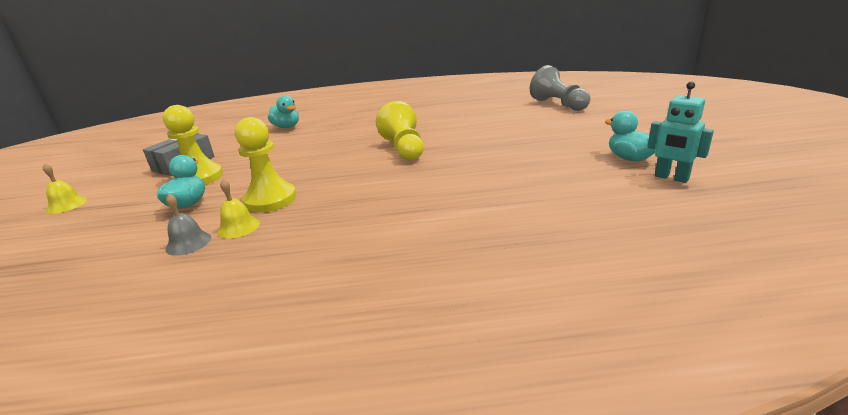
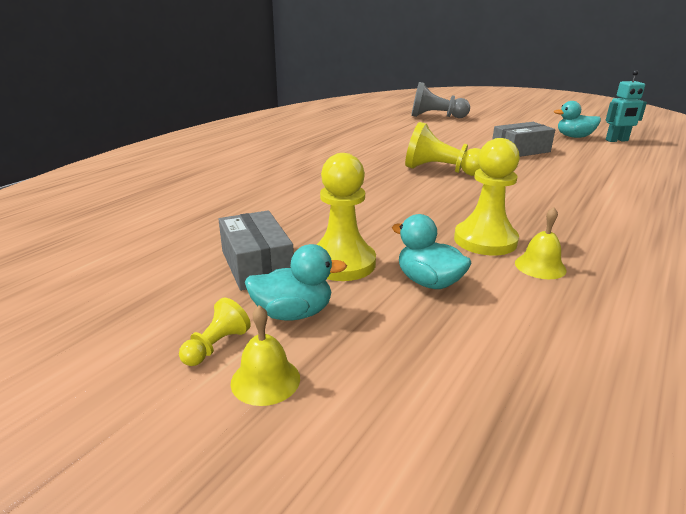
camera: 55 degrees left, 0 degrees up
(94, 186) = (216, 346): none -> yellow pawn
(188, 243) = (553, 297): grey bell -> none
(287, 127) = (248, 191): turquoise duck -> turquoise duck (293, 313)
(519, 153) = (520, 150): none -> grey box

